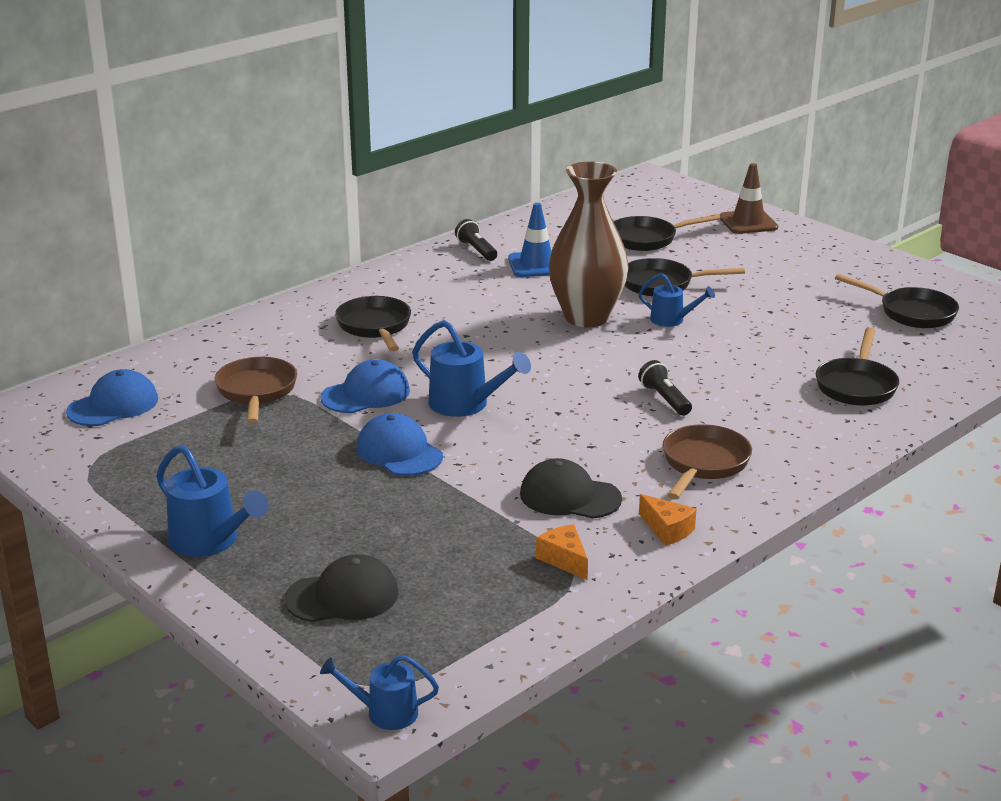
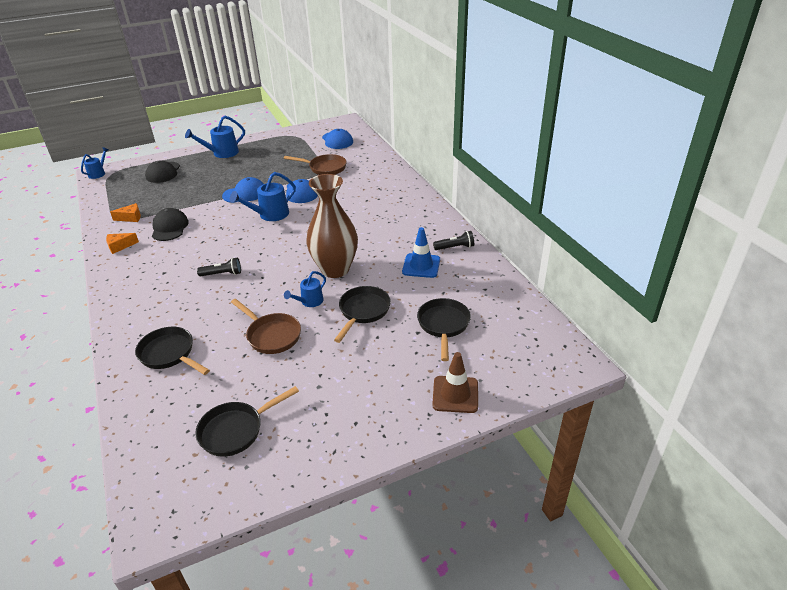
camera: 110 degrees right, 10 degrees up
(375, 327) = (369, 202): black pan -> none
(569, 496) = (169, 227): black cap -> black cap turned 45 degrees counterclockwise
(703, 464) = (154, 270): brown pan -> brown pan (271, 335)

